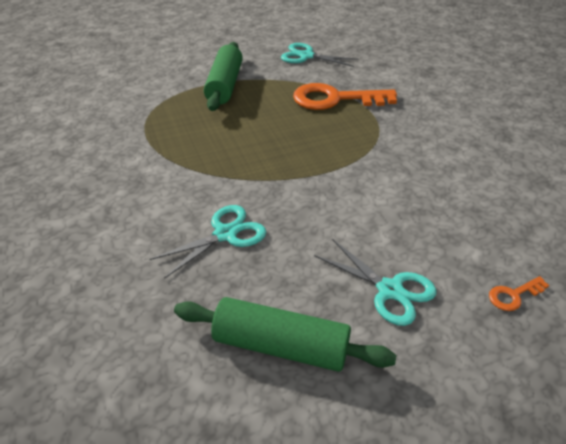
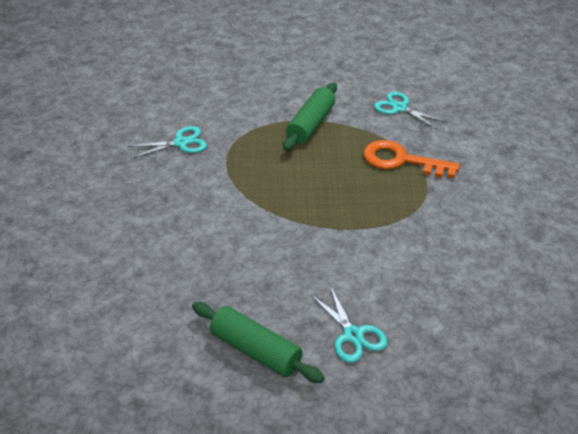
camera: 20 degrees right, 0 degrees up
(225, 234) = (253, 260): turquoise scissors -> turquoise scissors (181, 143)
(513, 295) = (445, 366): orange key -> none

